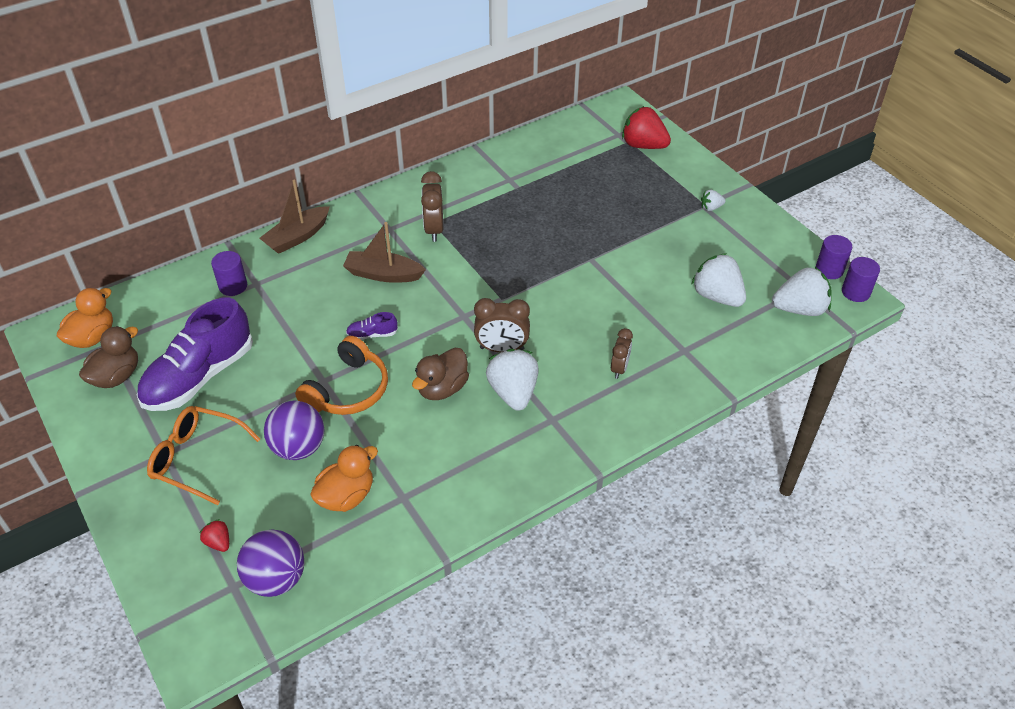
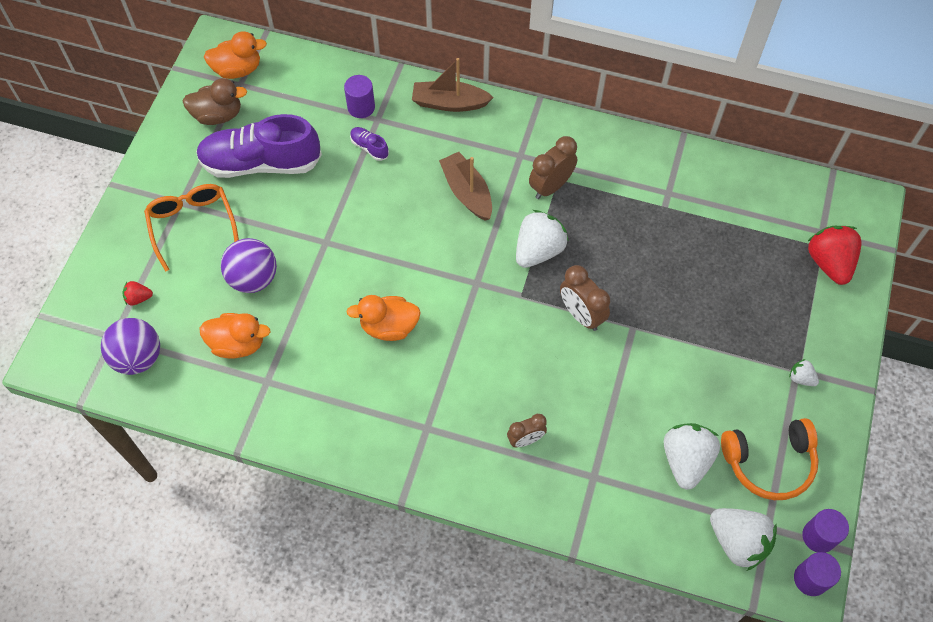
camera: 50 degrees right, 15 degrees up
(218, 542) = (138, 298): red strawberry -> red strawberry turned 105 degrees counterclockwise
(348, 390) = (331, 265): orange headphones -> orange headphones (769, 463)
(372, 334) = (398, 236): purple shoe -> purple shoe (369, 147)
(442, 388) = (389, 326): brown duck -> orange duck
(502, 349) = (467, 337): brown clock -> brown clock (581, 315)
(513, 392) = (429, 379): white strawberry -> white strawberry (538, 250)

